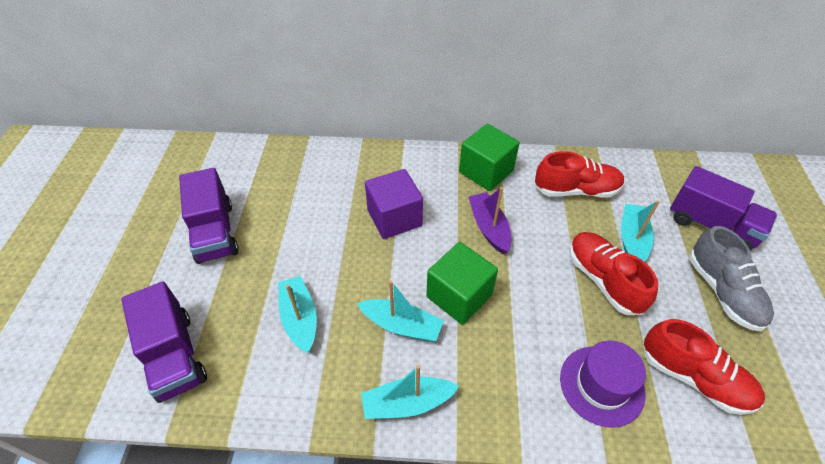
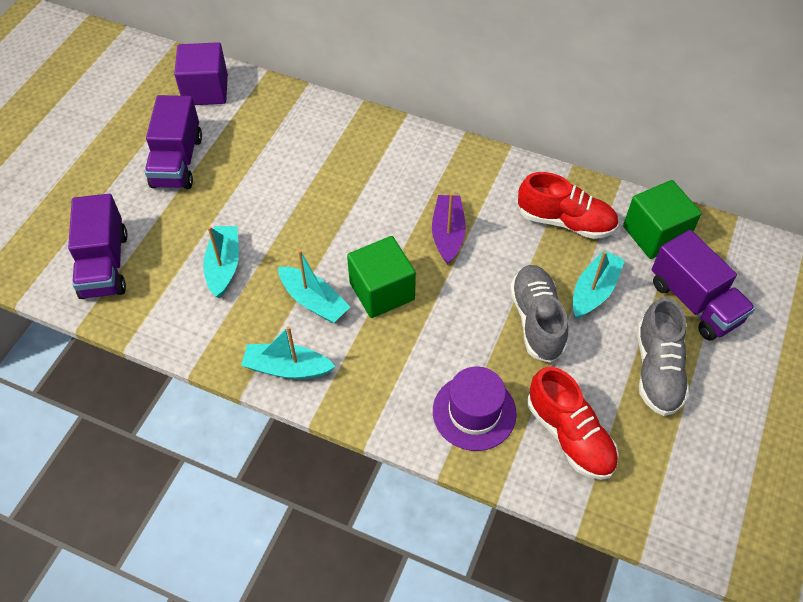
camera: 20 degrees right, 5 degrees up
(394, 218) = (356, 196): purple cube -> purple cube (205, 90)
(486, 171) = (477, 173): green cube -> green cube (655, 234)
(603, 280) = (536, 320): red shoe -> grey shoe

